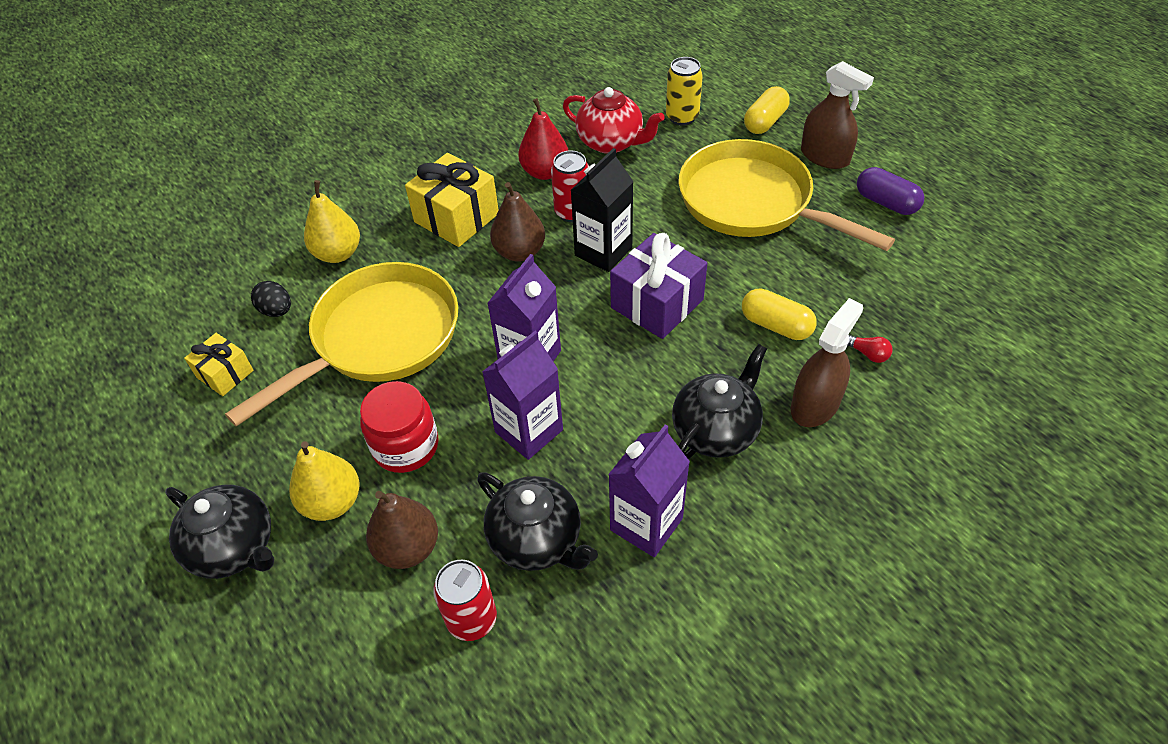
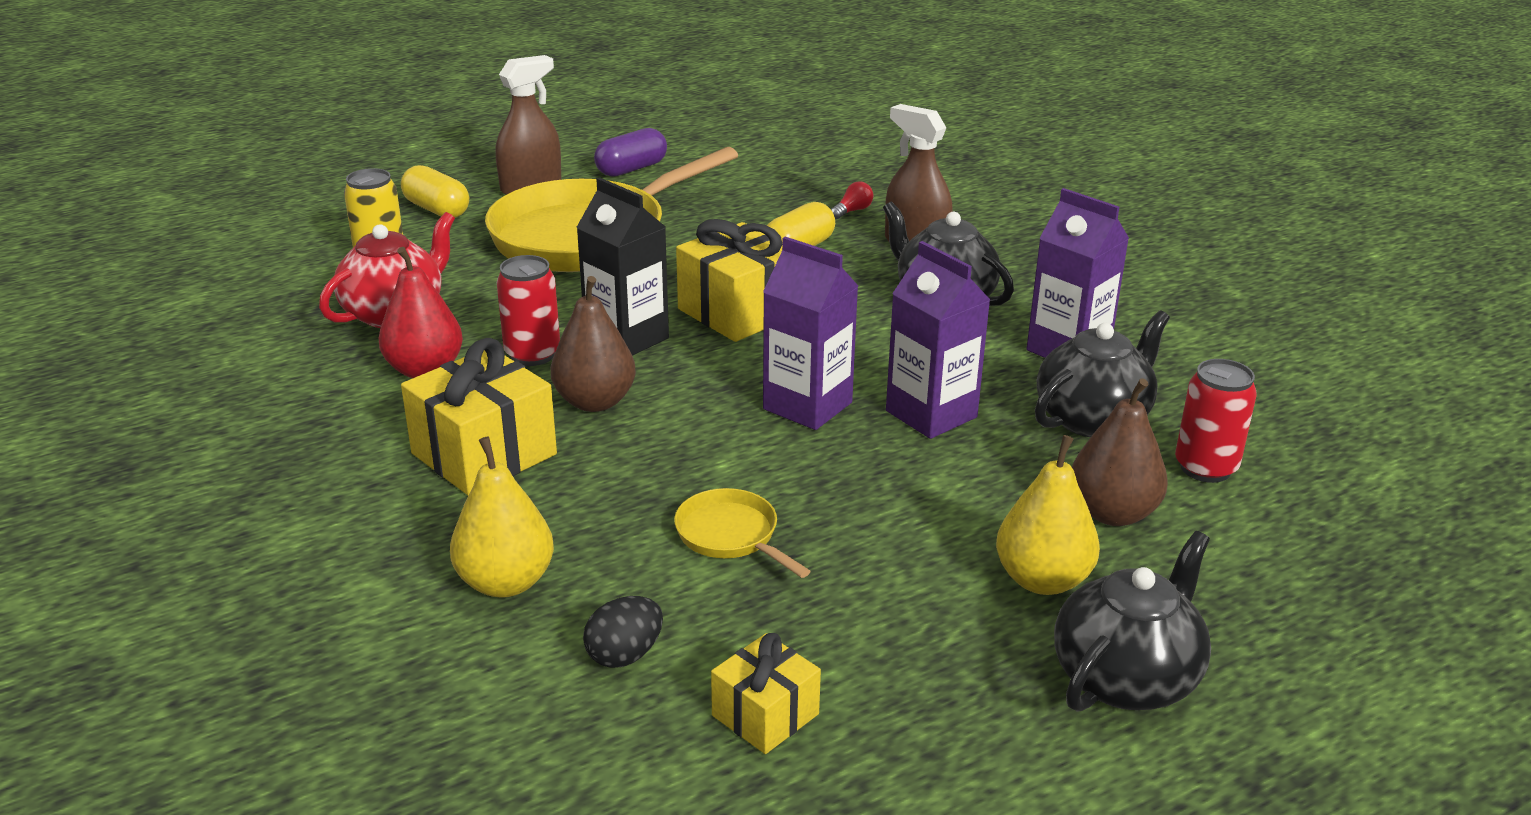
camera: 85 degrees left, 20 degrees down
(379, 338) = (731, 536): yellow pan -> yellow pan, size x0.42
(405, 446) = (947, 512): red jar -> none
(657, 303) = (739, 312): purple gift -> yellow gift

